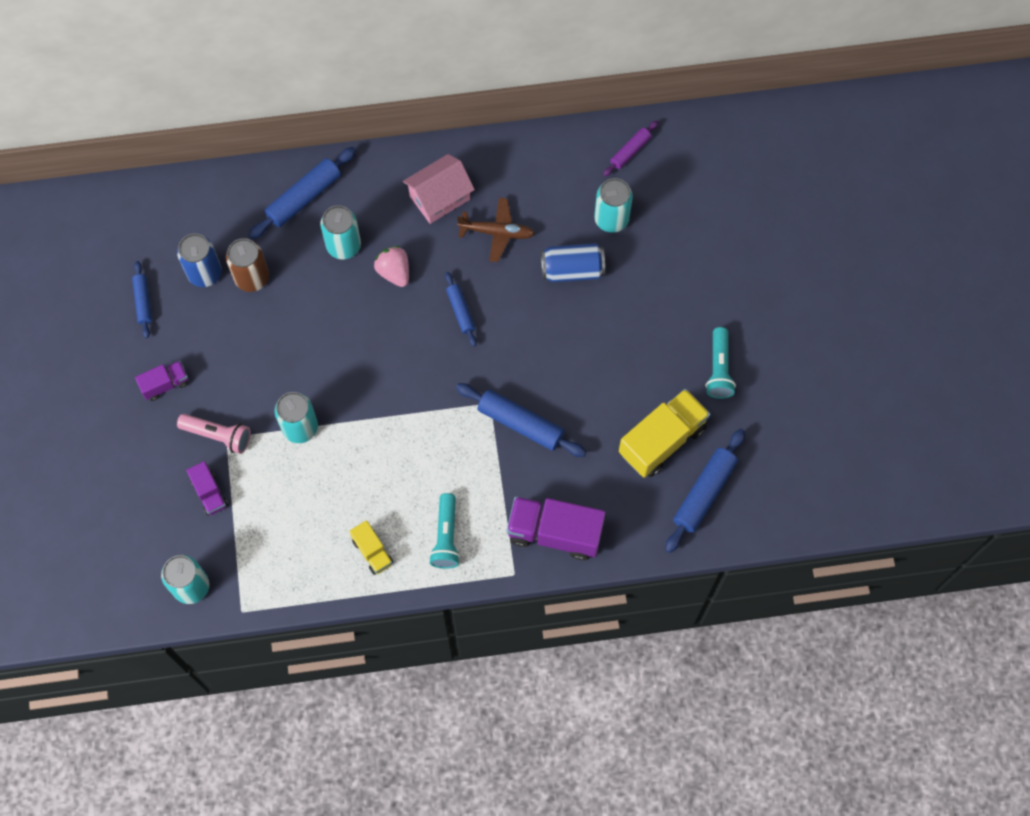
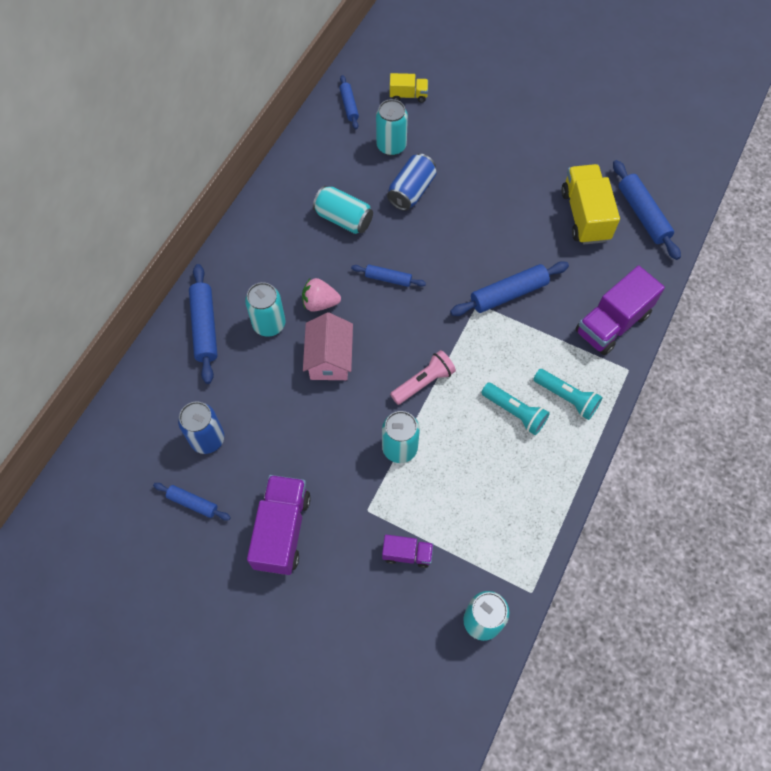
camera: 55 degrees left, 5 degrees down
(165, 384) = (282, 530): purple truck -> purple truck, size x1.89
(218, 435) = (360, 516): pink flashlight -> pink flashlight (424, 382)
(252, 278) = (241, 406): brown can -> none
(372, 552) = (544, 458): yellow truck -> yellow truck (408, 95)
(439, 197) = (284, 238): pink house -> pink house (329, 358)
(497, 232) = (343, 219): brown plane -> turquoise can
(630, 151) = (349, 106): purple rolling pin -> blue rolling pin
(718, 369) = (554, 152): turquoise flashlight -> turquoise flashlight (514, 412)

